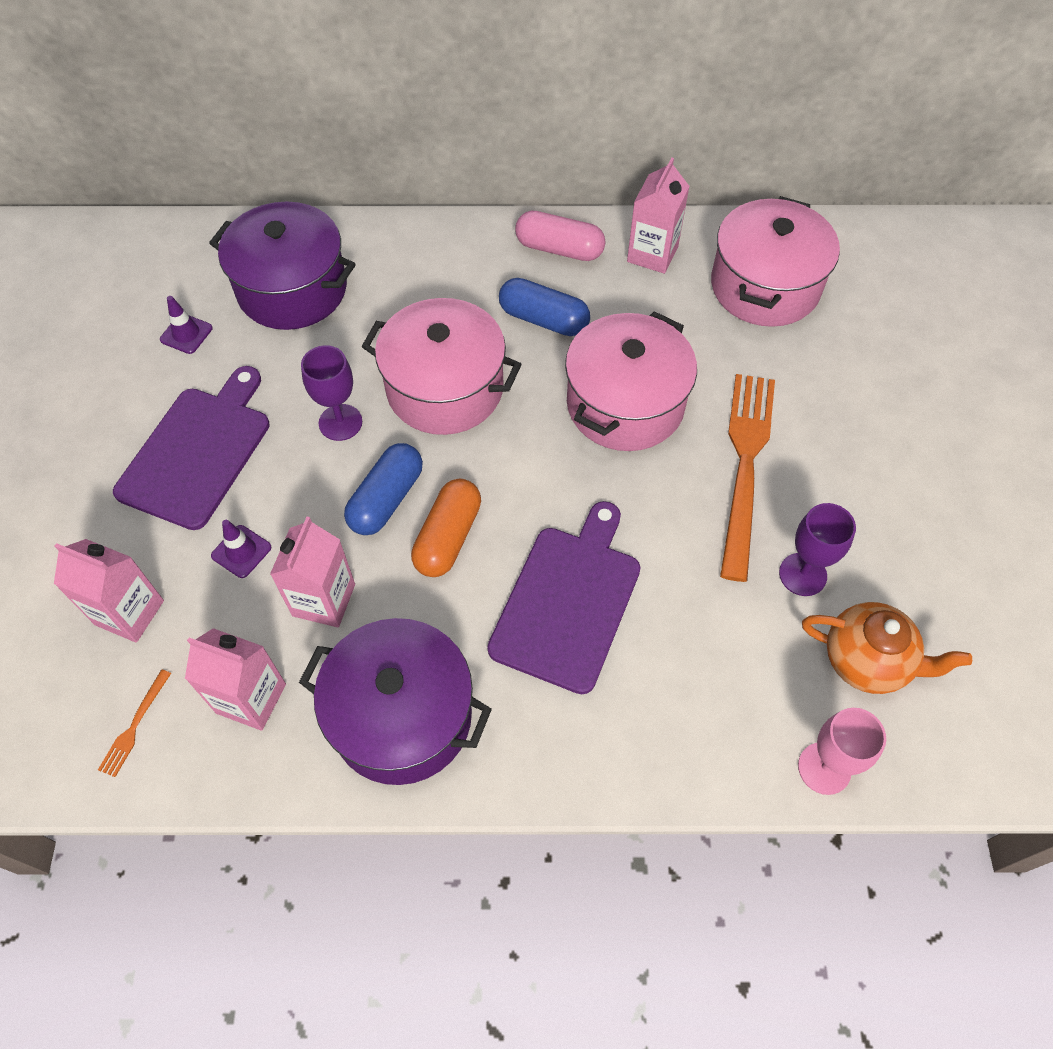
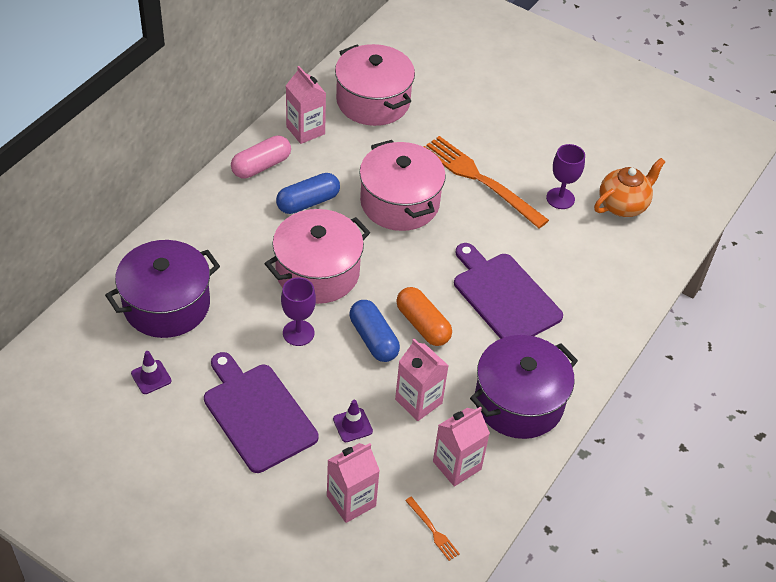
camera: 60 degrees left, 10 degrees down
(824, 768) = (664, 254): pink goblet -> none

